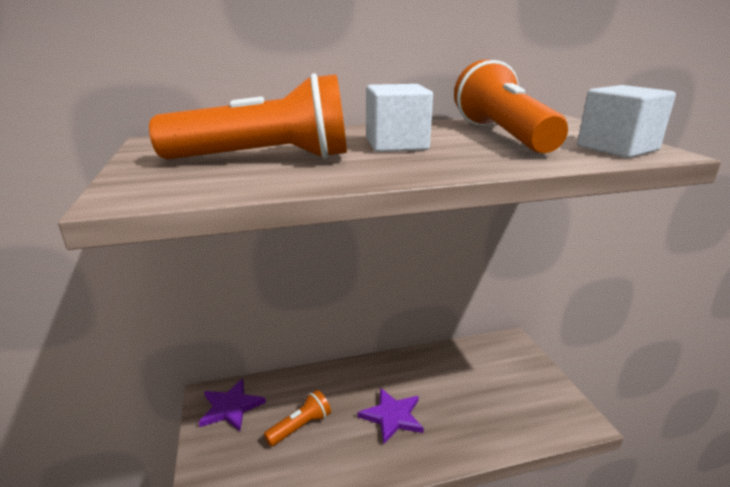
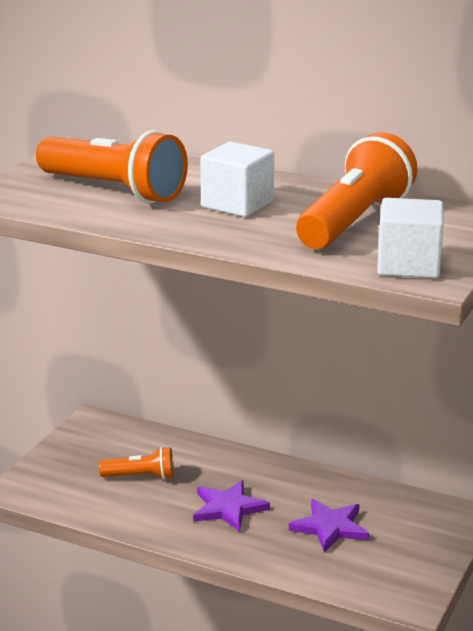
camera: 40 degrees right, 0 degrees up
(231, 407) = (101, 436): purple star -> purple star (330, 527)

